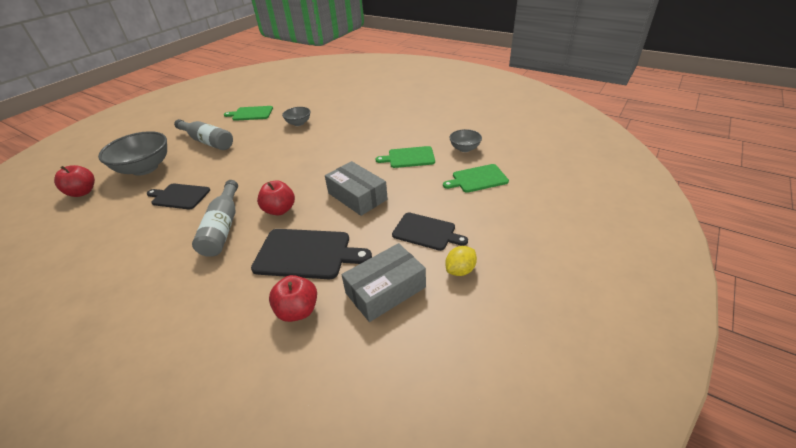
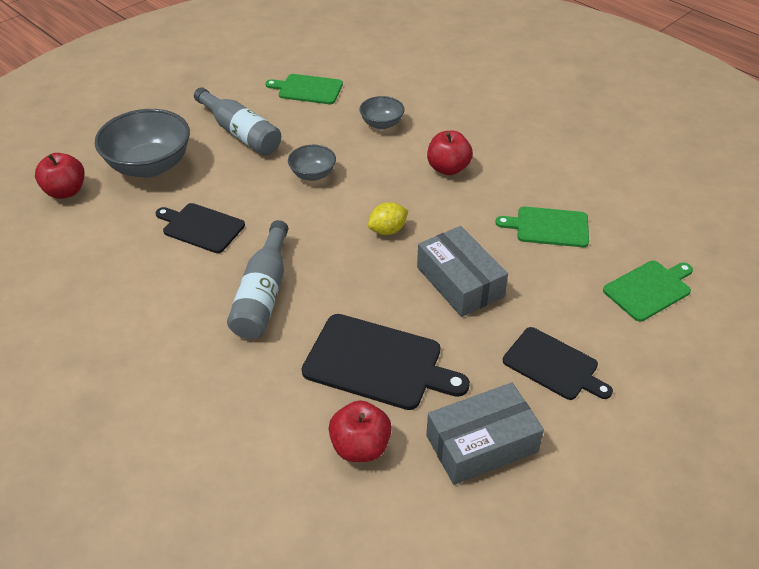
camera: 10 degrees right, 5 degrees up
(280, 210) = (344, 282): red apple -> red apple (448, 168)
(460, 270) = (591, 437): yellow lemon -> yellow lemon (387, 230)
(464, 148) = (640, 228): grey bowl -> grey bowl (313, 174)
(477, 179) = (649, 289): green cutting board -> green cutting board turned 150 degrees clockwise

